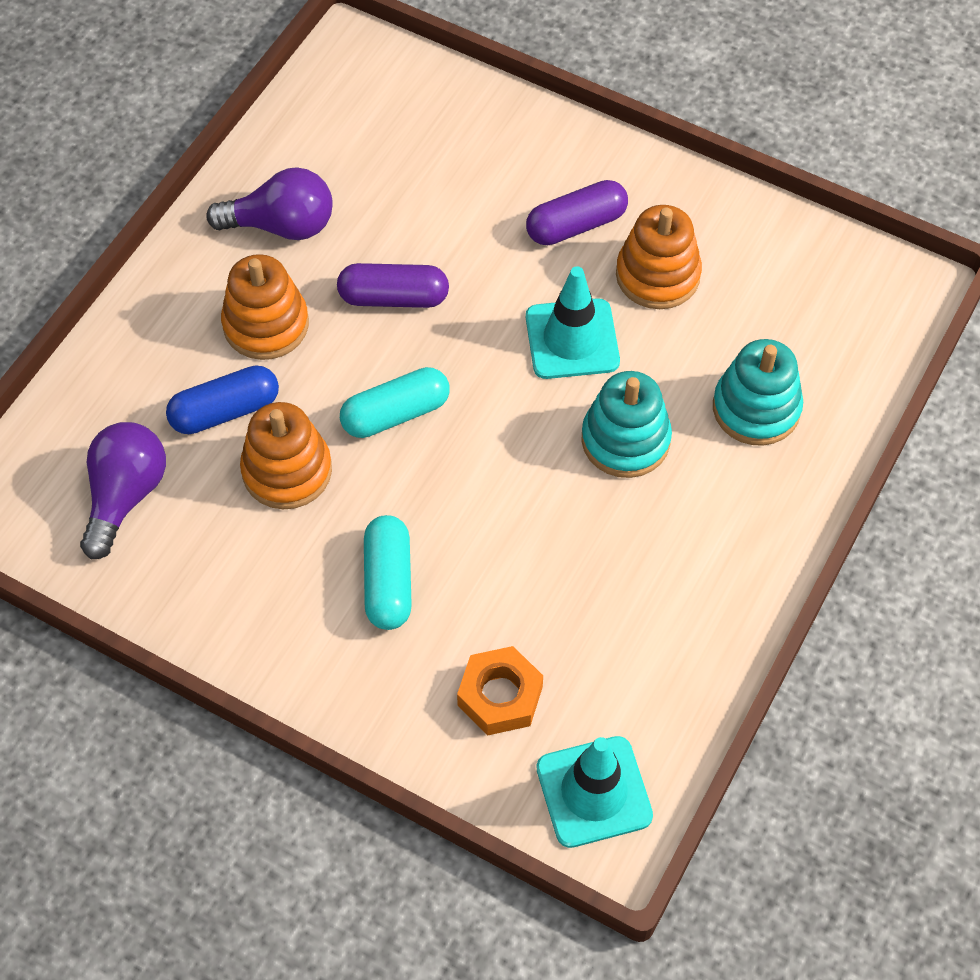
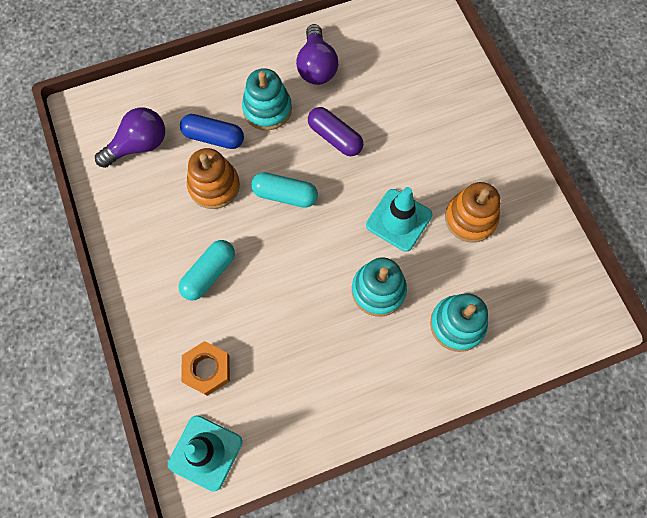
camera: 40 degrees right, 10 degrees up
(266, 324) = (267, 109): orange stacking toy -> turquoise stacking toy
(282, 225) = (316, 66): purple light bulb -> purple light bulb turned 45 degrees clockwise
(576, 225) = (453, 163): purple capsule -> none

